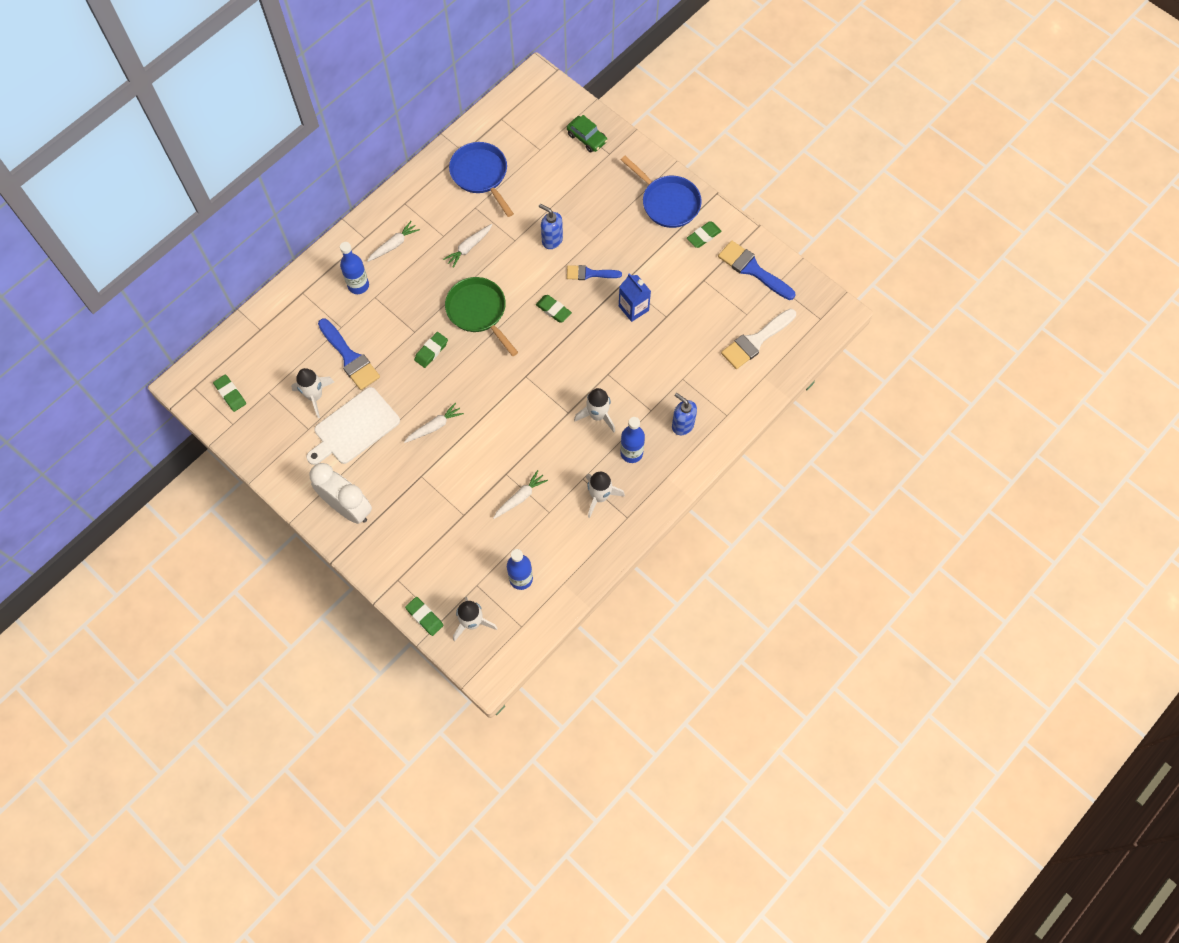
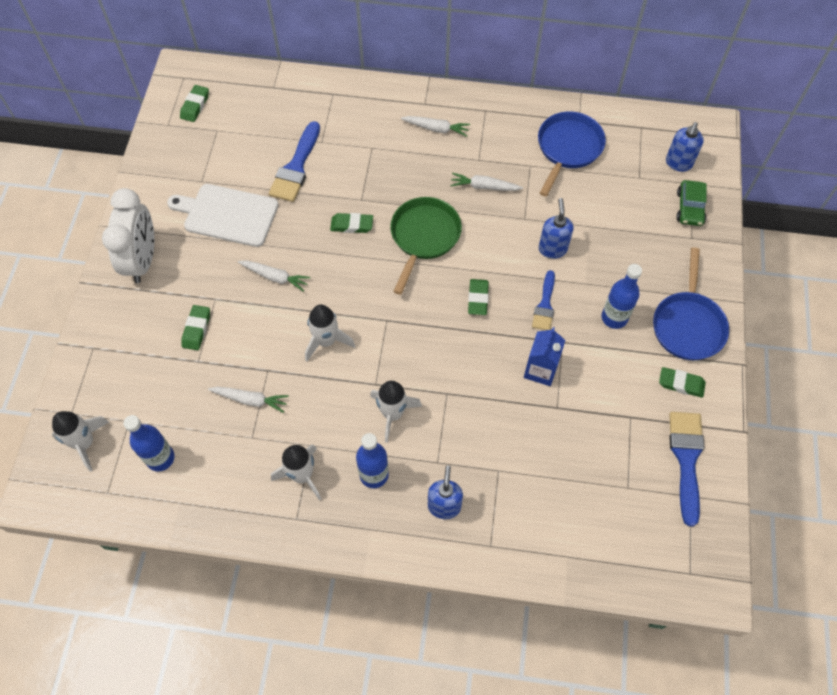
camera: 55 degrees right, 5 degrees down
(315, 396) = (238, 166): white rocket -> white rocket (326, 341)
(358, 285) = (373, 128): blue bottle -> blue bottle (614, 318)
(424, 617) = (67, 396): green eraser -> green eraser (196, 329)
(548, 118) = (678, 163): none -> blue soap dispenser
(589, 273) = (545, 305): blue brush -> blue brush turned 135 degrees counterclockwise
(756, 341) = (604, 519): white brush -> none

